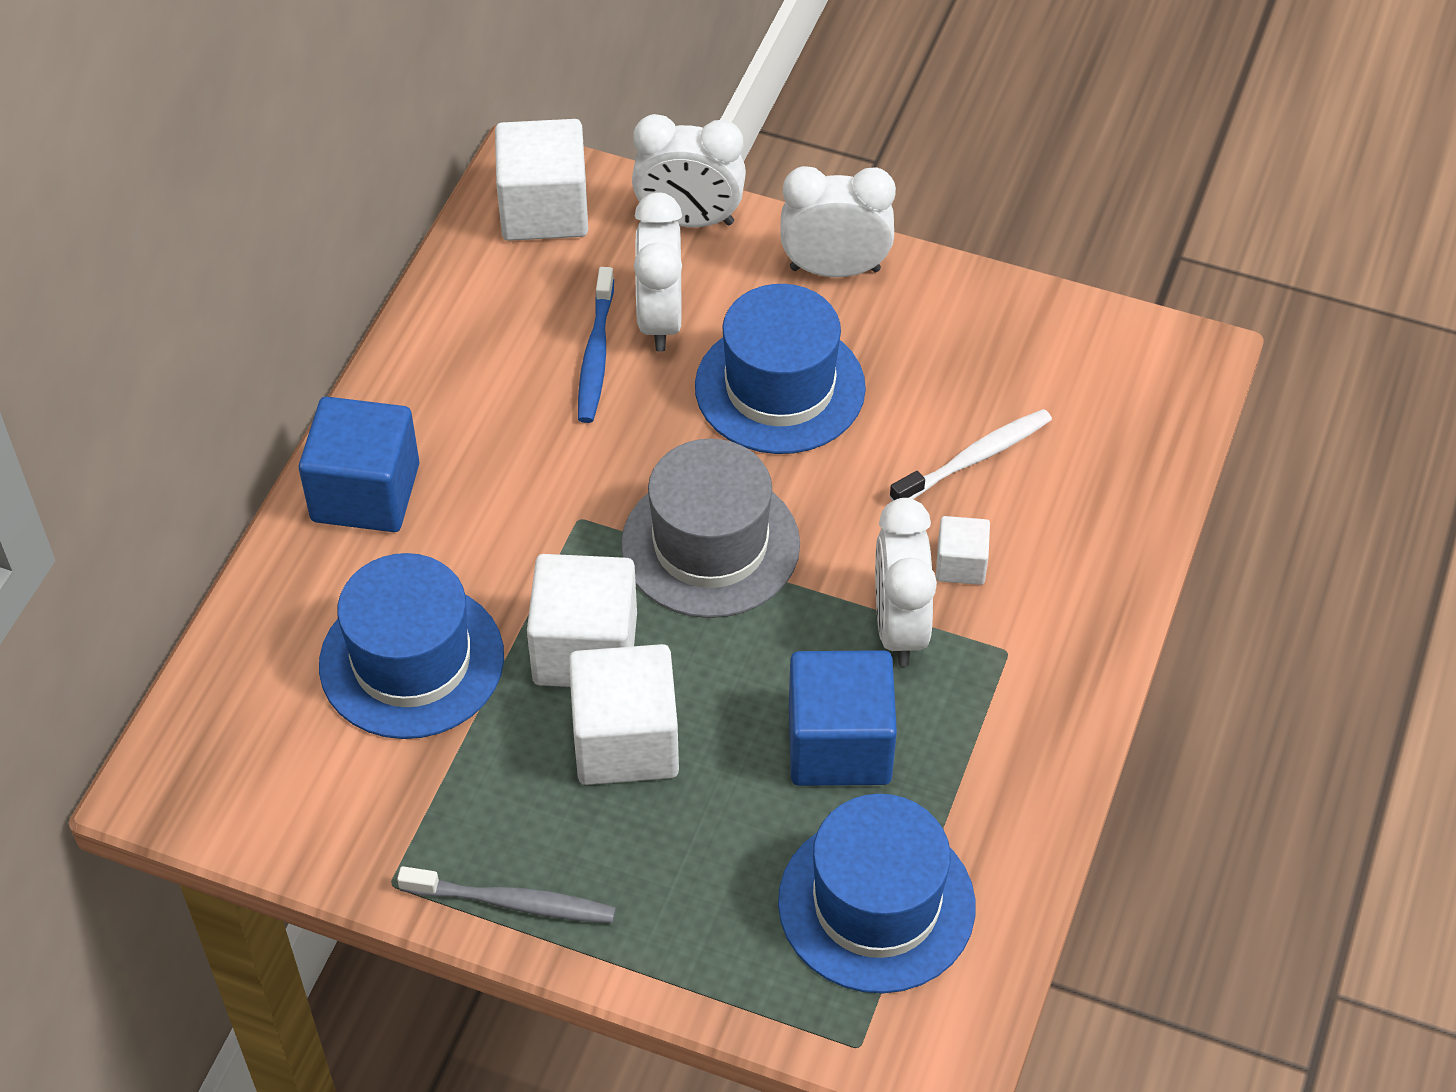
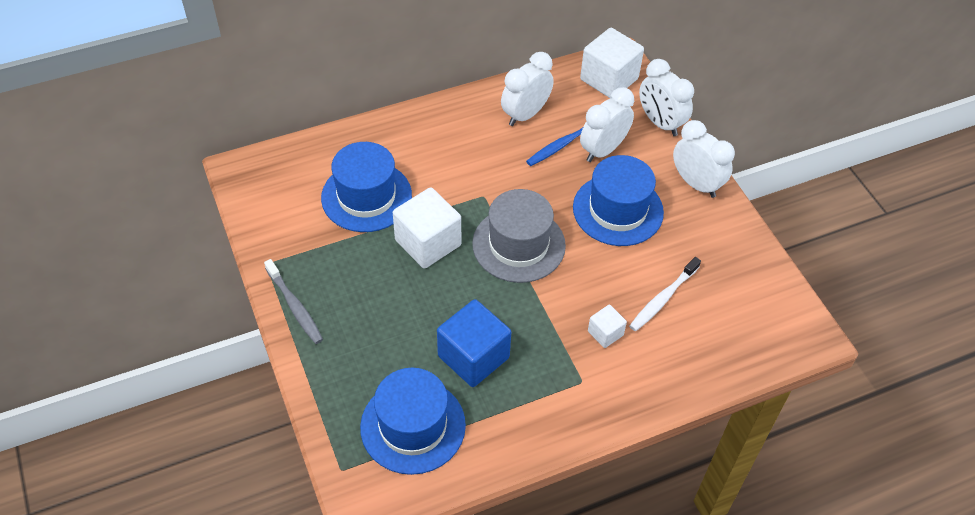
camera: 45 degrees right, 0 degrees up
(365, 493) = (423, 128): blue cube -> none
(625, 741) = (401, 286): white cube -> none
(899, 627) = (551, 335): white clock -> white clock (525, 114)
(975, 458) = (663, 299): white toothbrush -> white toothbrush turned 120 degrees clockwise

